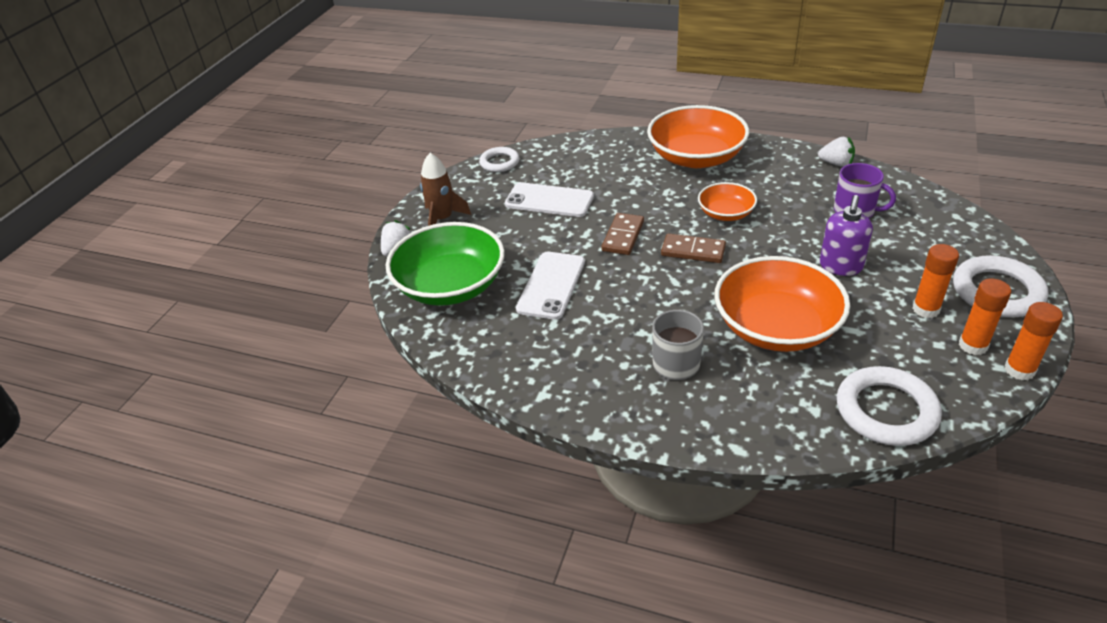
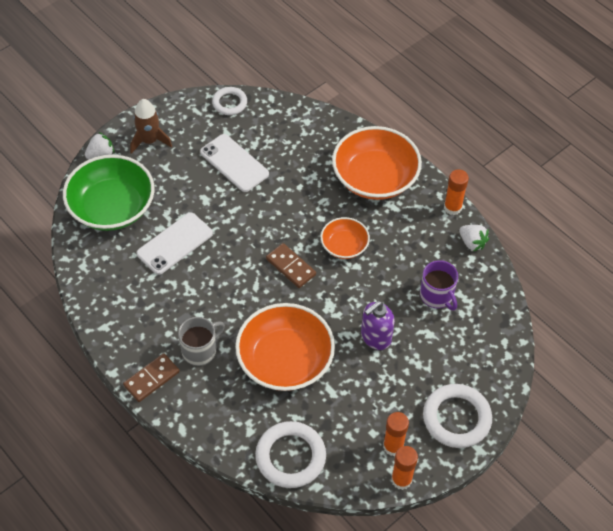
camera: 25 degrees right, 15 degrees up
(623, 236) = (256, 226): brown domino -> brown domino (151, 379)
(926, 309) = (394, 403): orange glue stick -> orange glue stick (452, 207)

